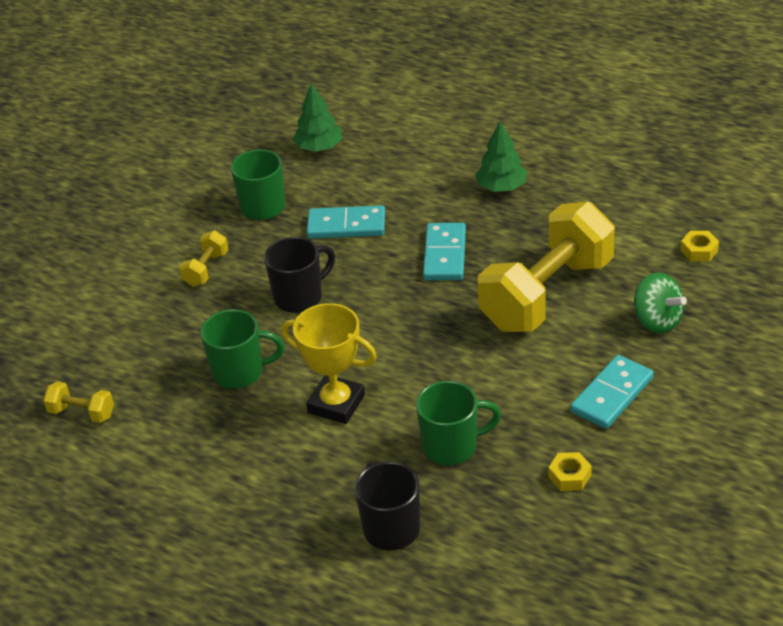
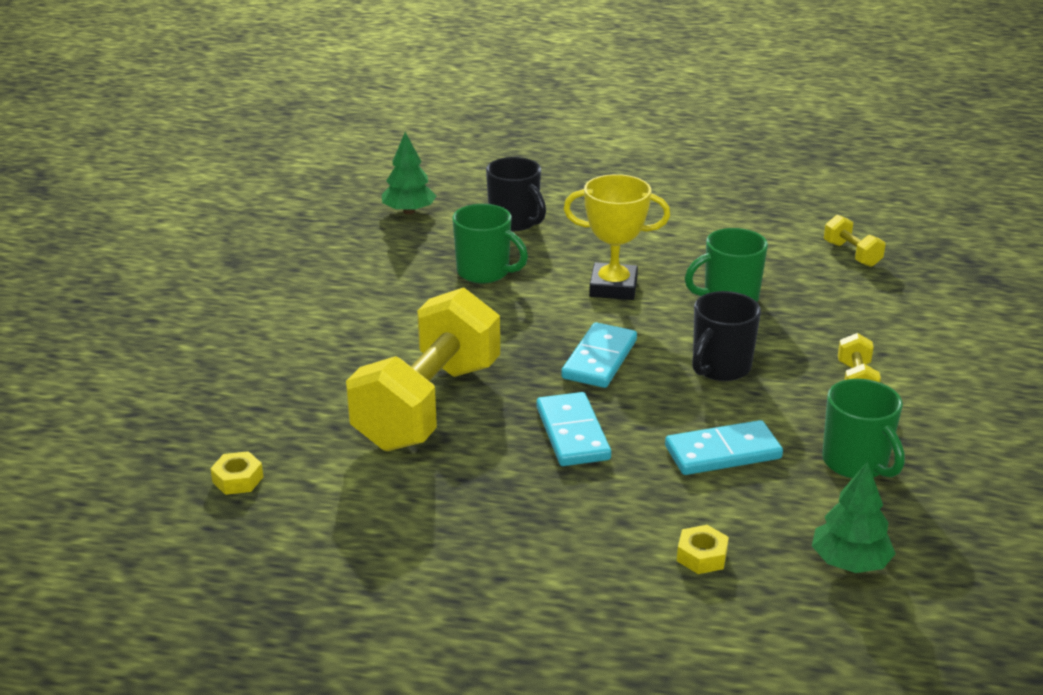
camera: 160 degrees right, 10 degrees down
(82, 413) = (852, 254): yellow dumbbell -> yellow dumbbell turned 60 degrees clockwise
(452, 446) = (485, 272): green mug -> green mug turned 120 degrees counterclockwise
(501, 187) = (533, 534): green tree -> green tree (409, 211)
(569, 476) = (369, 266): yellow nut -> yellow nut (701, 556)
(612, 395) = (337, 325): turquoise domino -> turquoise domino (599, 359)
(657, 321) = (292, 394): green spinning top -> none

